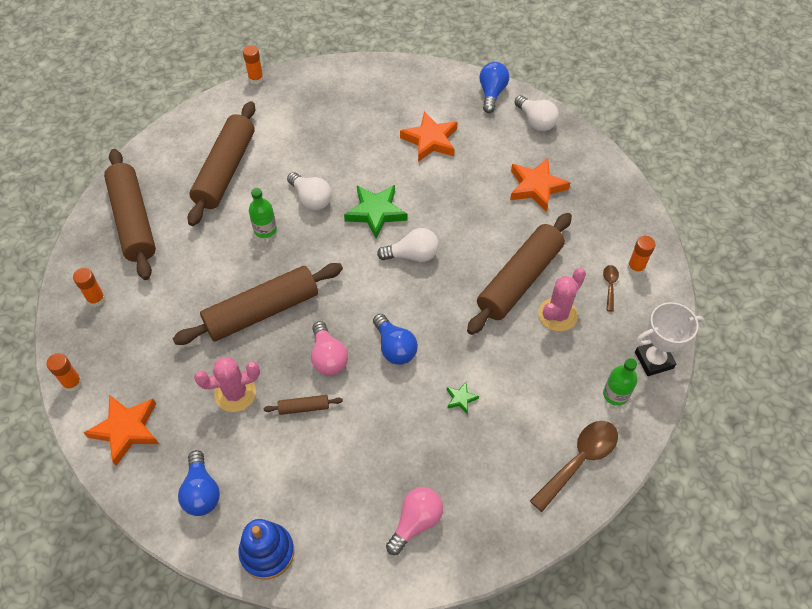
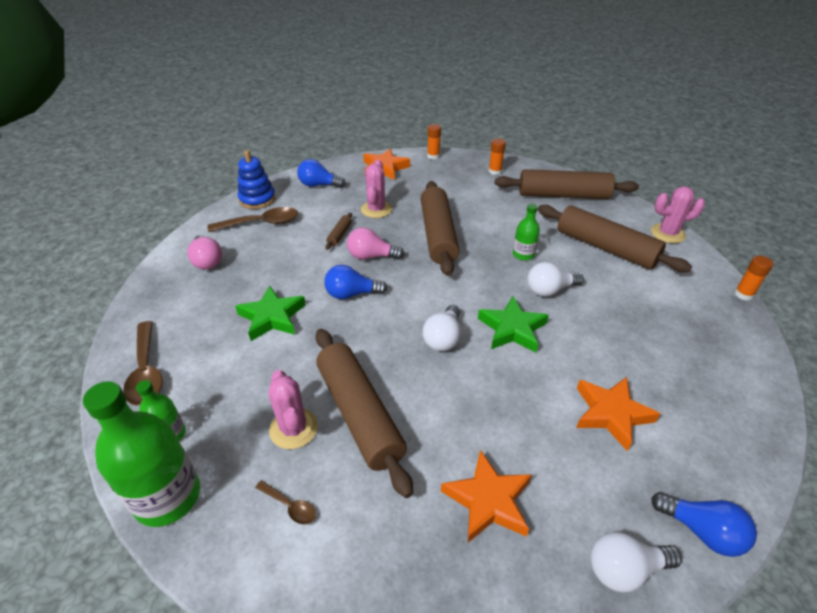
camera: 115 degrees right, 15 degrees down
(180, 129) = (667, 233): none -> pink cactus
(318, 510) = (261, 223): none -> brown spoon
(461, 399) = (272, 317): green star -> green star, size x2.13
(635, 267) = (293, 557): orange glue stick -> none
(654, 360) = (168, 497): white trophy -> green bottle

